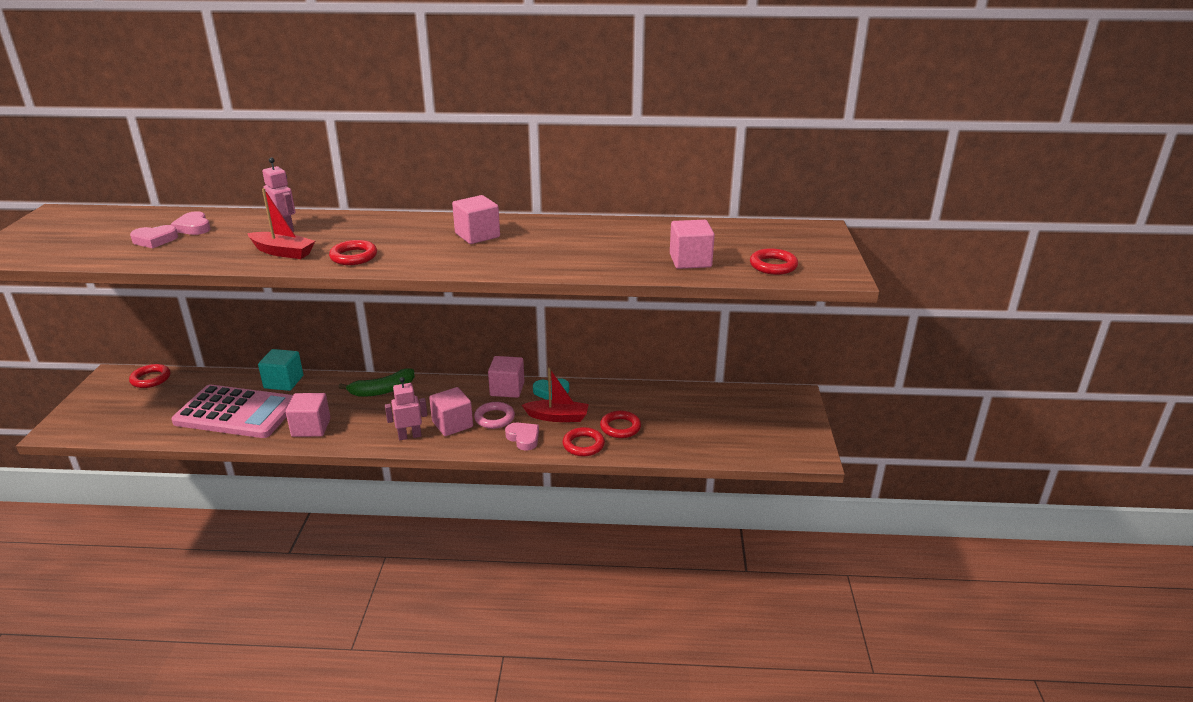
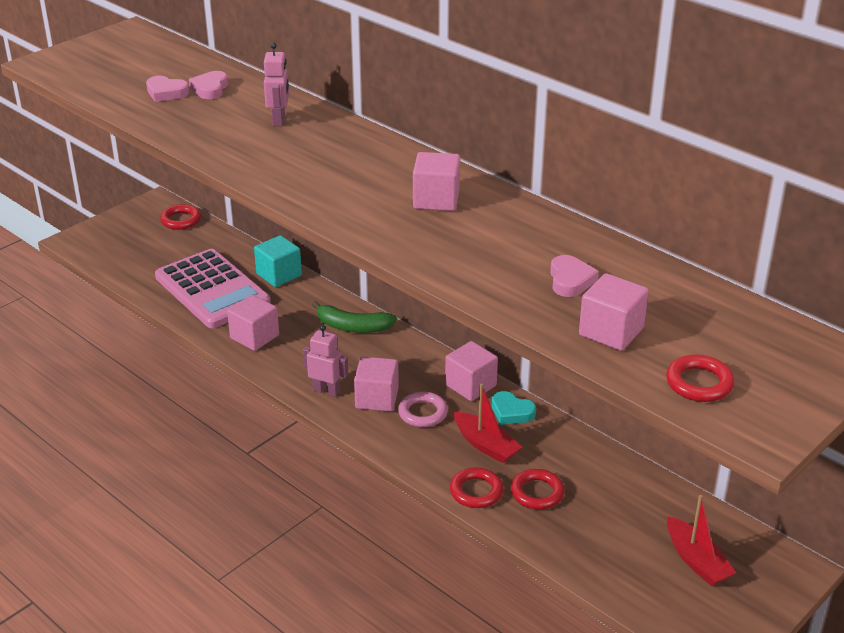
camera: 40 degrees right, 5 degrees up
(283, 252) = (244, 149): red boat -> red boat (696, 561)
(354, 256) = (294, 179): red ring -> none
(523, 438) = (426, 451): pink heart -> pink heart (570, 280)

